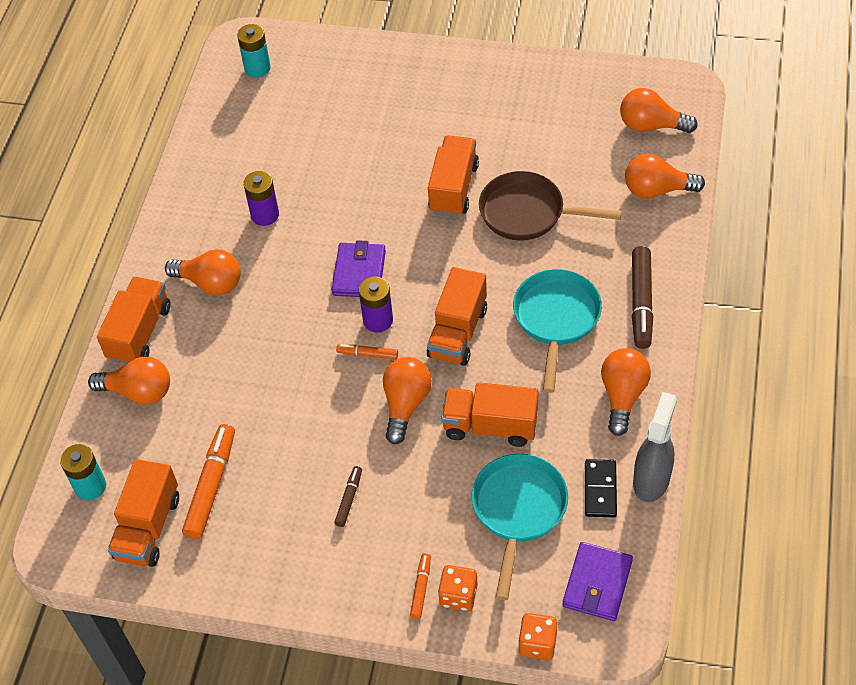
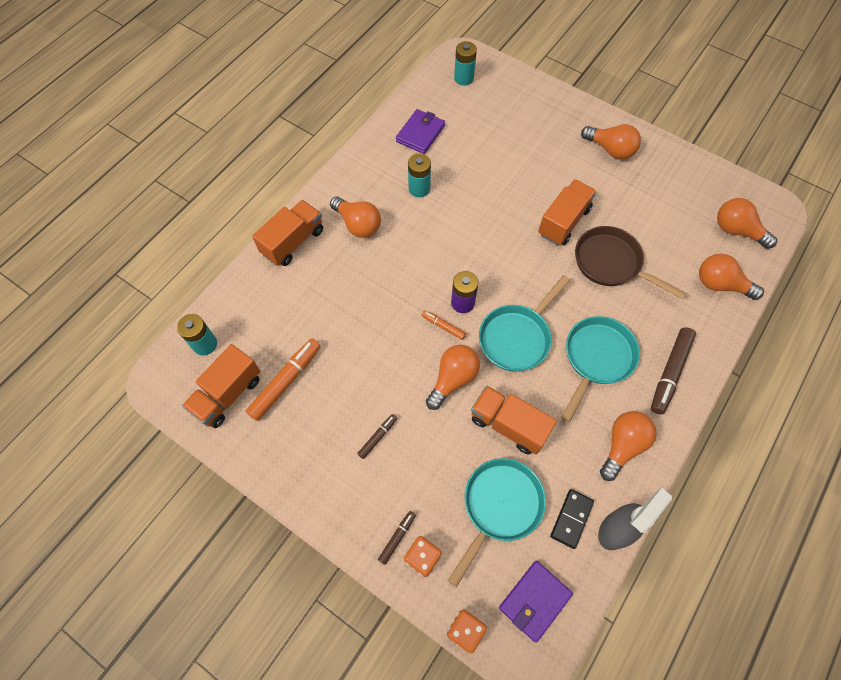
camera: 20 degrees right, 10 degrees up
(138, 392) = (271, 286): orange light bulb -> orange light bulb (610, 149)
(265, 215) = (419, 188): purple battery -> turquoise battery
(359, 273) = (465, 260): purple wallet -> purple wallet (420, 134)
(421, 588) = (397, 537): orange marker -> brown marker
(457, 332) = (517, 337): orange truck -> turquoise pan

